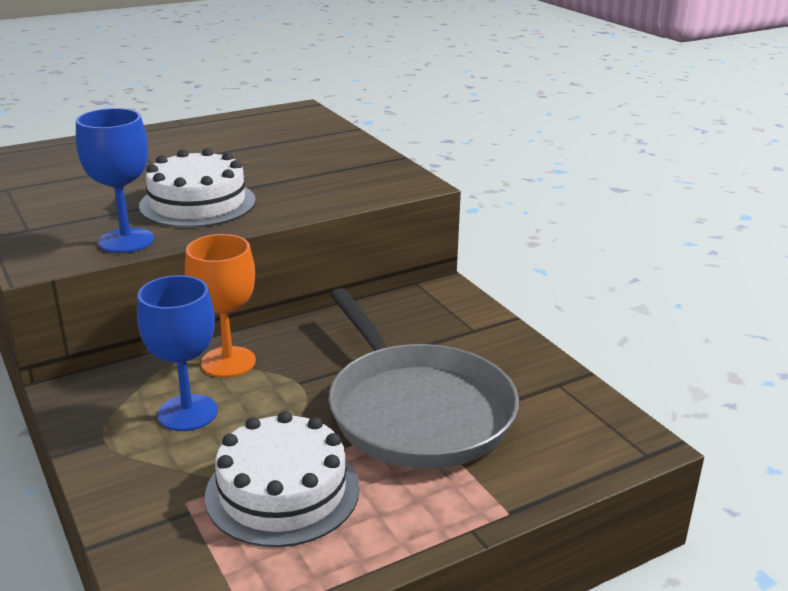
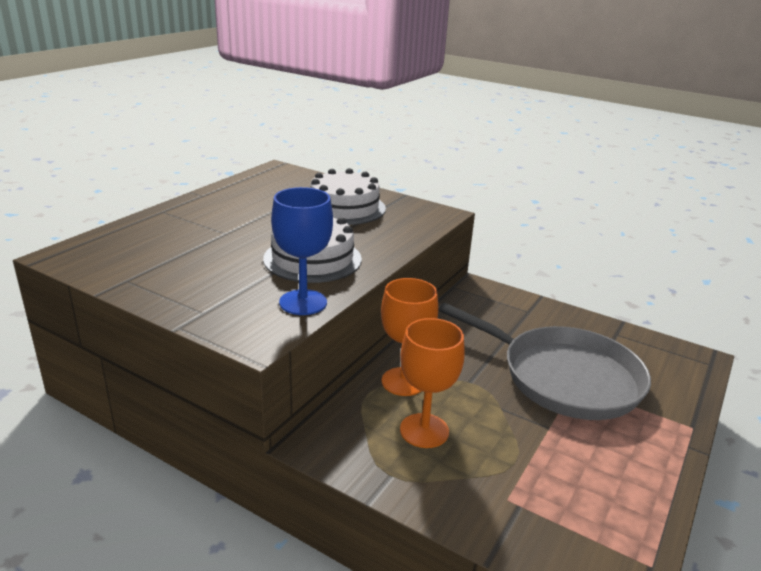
camera: 30 degrees left, 0 degrees up
(187, 413) = (424, 430): blue goblet -> orange goblet
(282, 491) = (557, 465): white cake -> white cake (344, 207)

